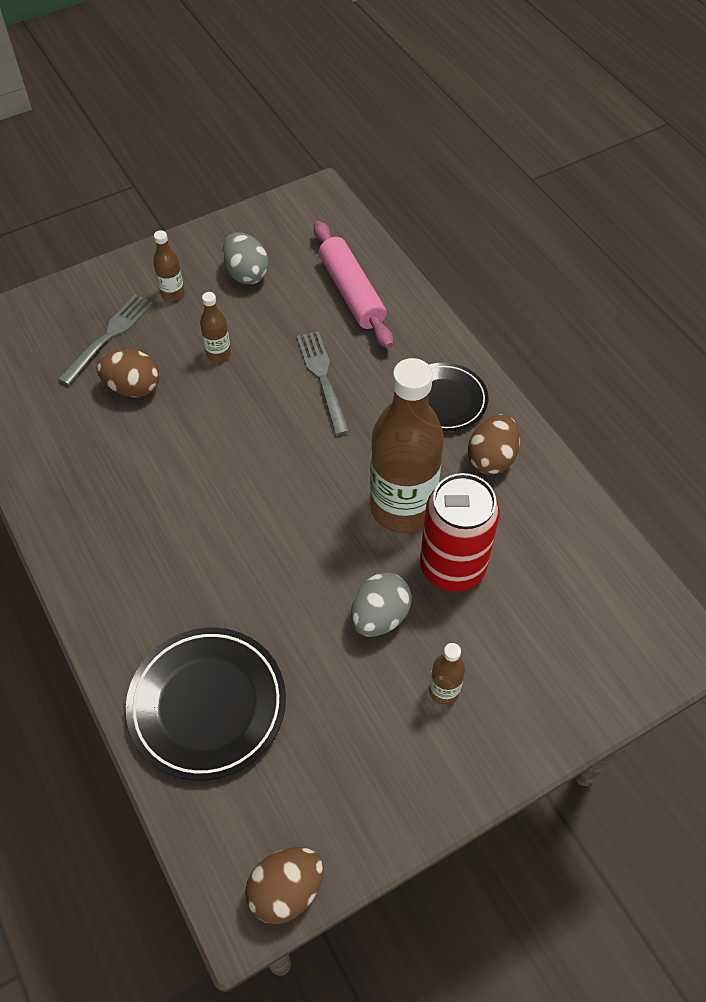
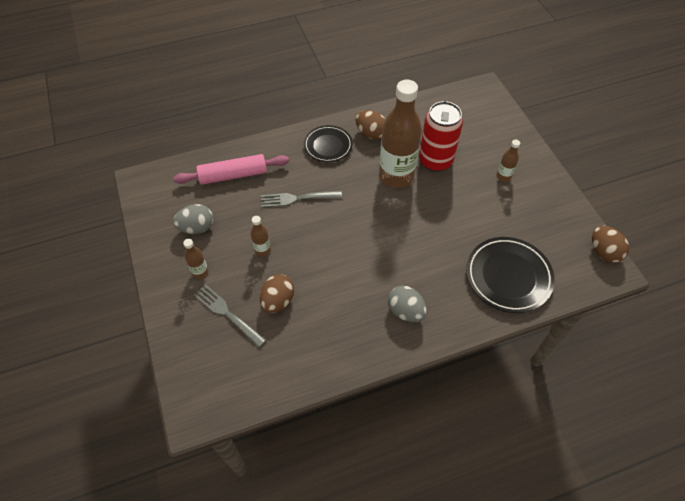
camera: 80 degrees left, 0 degrees up
(379, 616) = (461, 195): grey egg -> grey egg (405, 311)

